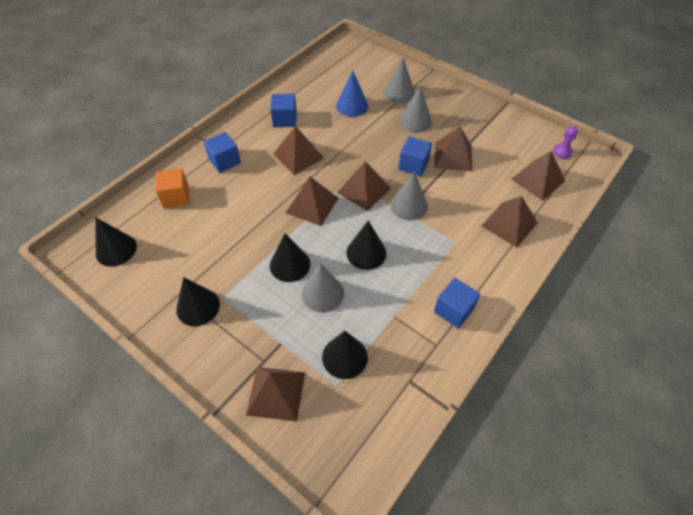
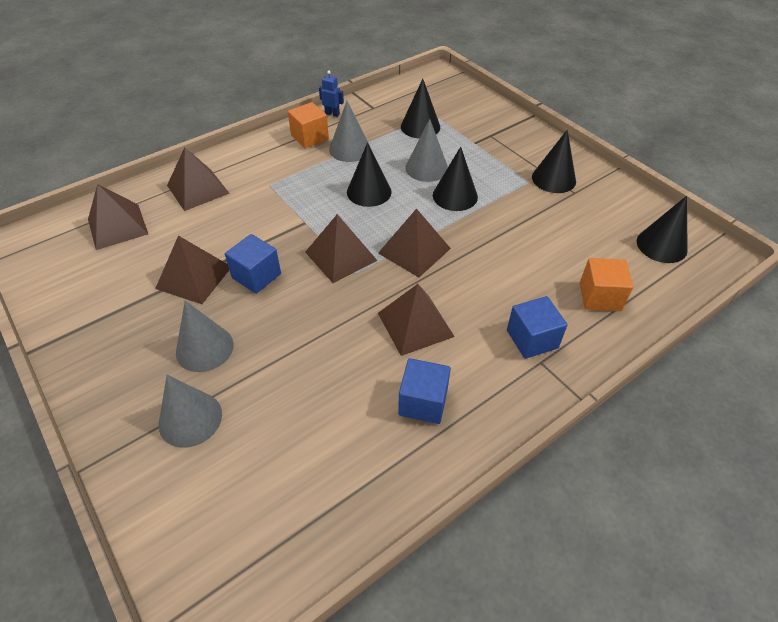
camera: 165 degrees left, 5 degrees down
(276, 393) = (482, 117): brown pyramid -> none
(352, 106) = (292, 406): blue cone -> none
(409, 205) = (295, 228): grey cone -> grey cone (349, 149)
(450, 356) = (332, 114): none -> blue robot
(453, 310) = (310, 137): blue cube -> orange cube
(562, 152) = (47, 254): purple pawn -> none

